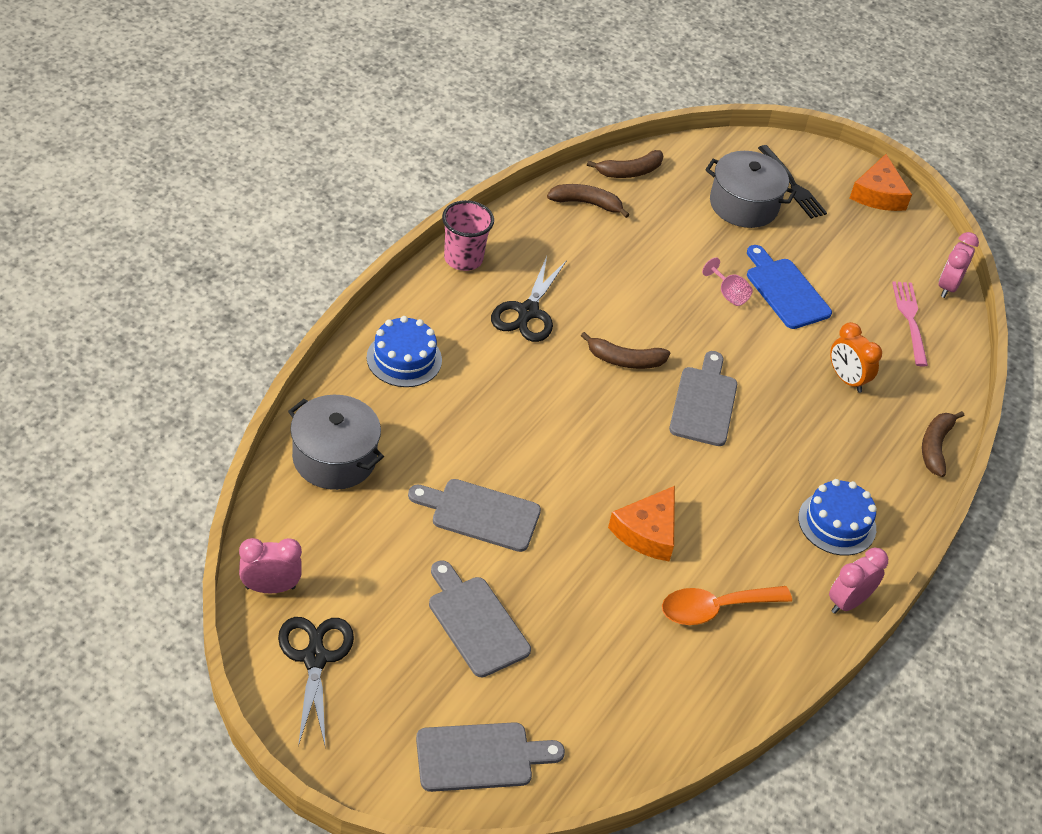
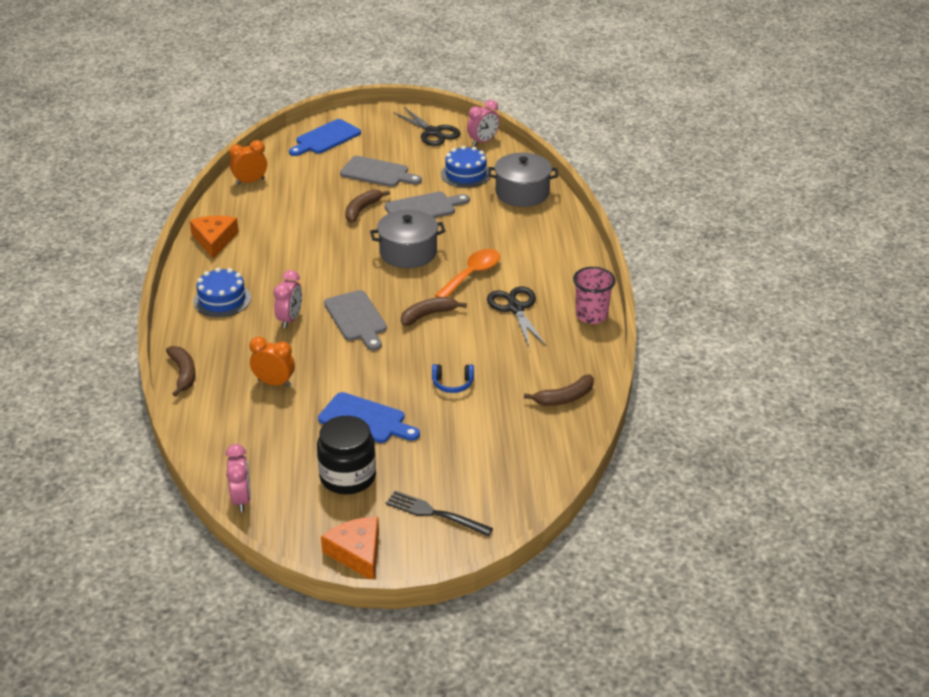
camera: 150 degrees right, 10 degrees down
(404, 359) = (550, 248): blue cake -> blue cake (465, 174)
(480, 757) = (325, 138): grey cutting board -> blue cutting board
(629, 172) = (564, 442): brown banana -> brown banana (362, 210)
(647, 532) = (329, 243): orange cheese -> orange cheese (214, 240)
(665, 726) = (250, 181): none -> orange clock
(673, 275) = (452, 384): none -> blue headphones
(714, 608) = (263, 231): orange spoon -> orange spoon (472, 274)
(728, 294) = (403, 393): pink goblet -> none
(743, 205) = (456, 469): grey pot -> grey pot (408, 253)
(841, 252) = (348, 477): none -> black jar
(848, 602) = (189, 267): pink clock -> pink clock (290, 319)
(910, 320) = (255, 452): pink fork -> none

